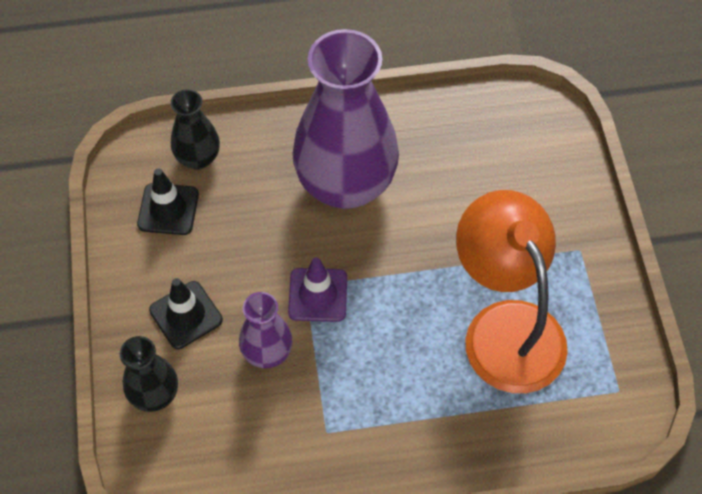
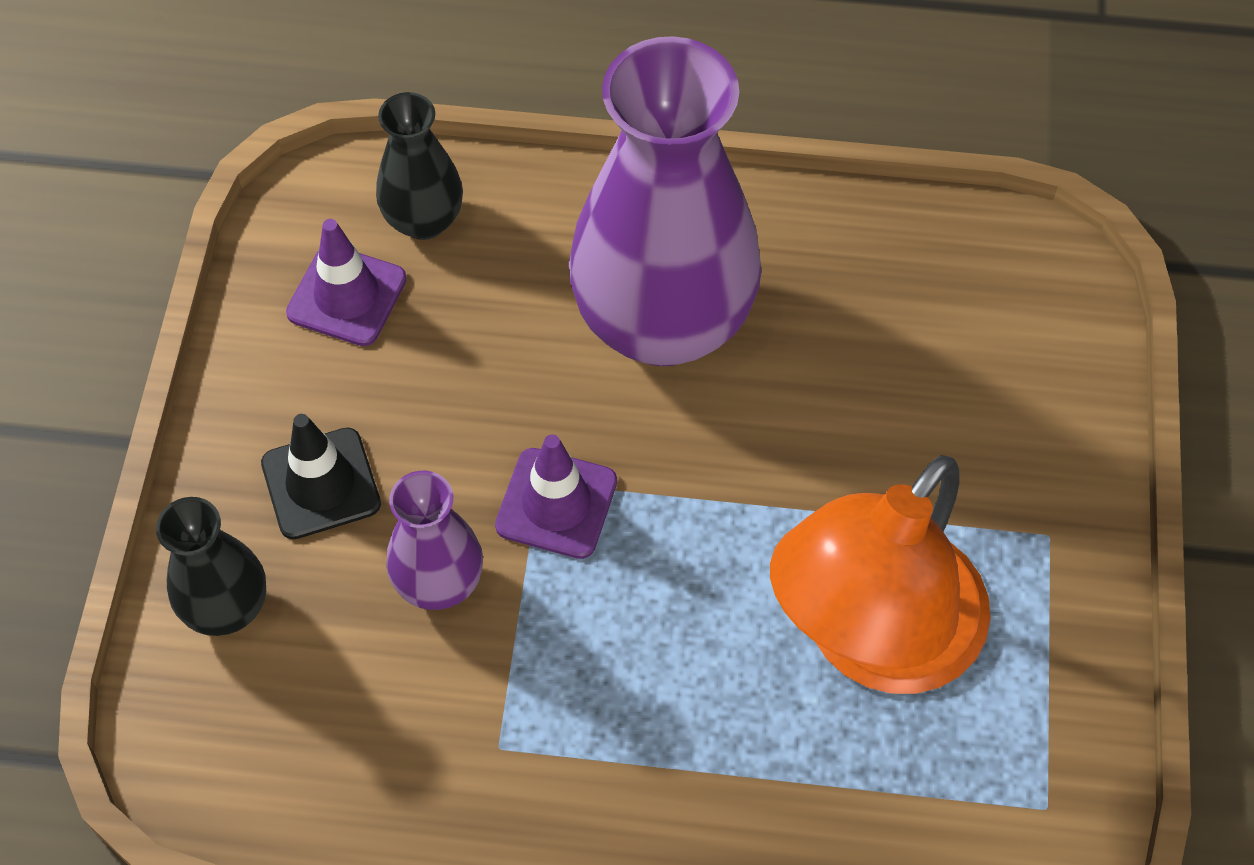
camera: 15 degrees right, 0 degrees up
(168, 209) = (347, 296): black traffic cone -> purple traffic cone
(505, 327) = (872, 640): orange lamp -> orange lamp turned 135 degrees counterclockwise

